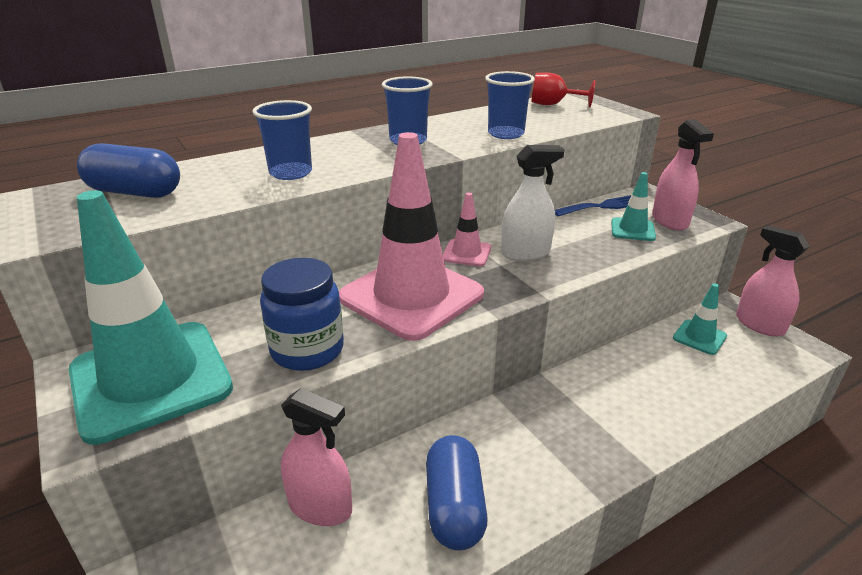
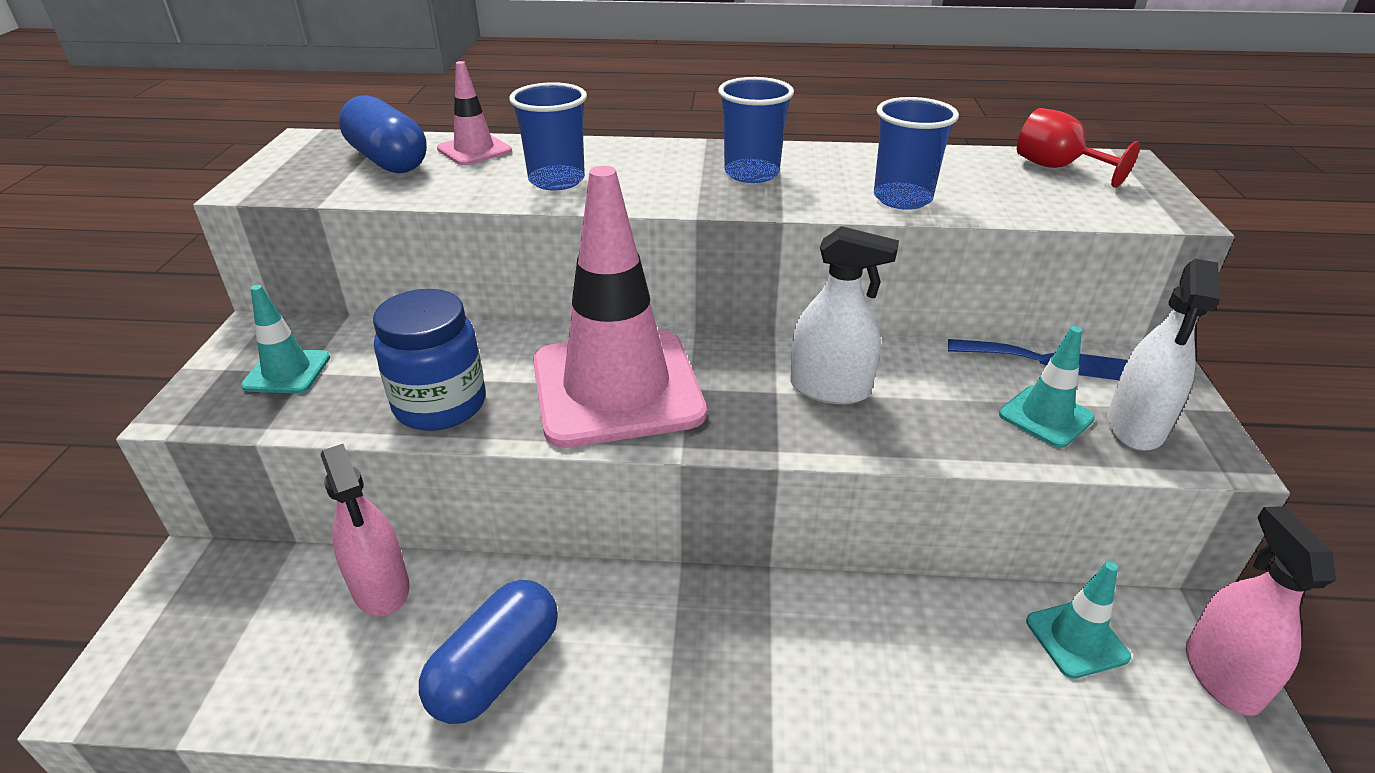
camera: 35 degrees right, 5 degrees up
(151, 379) = (287, 372): turquoise traffic cone -> turquoise traffic cone, size x0.44
(466, 253) = (750, 358): pink traffic cone -> pink traffic cone (474, 150)
(670, 221) = (1135, 426): pink spray bottle -> white spray bottle

